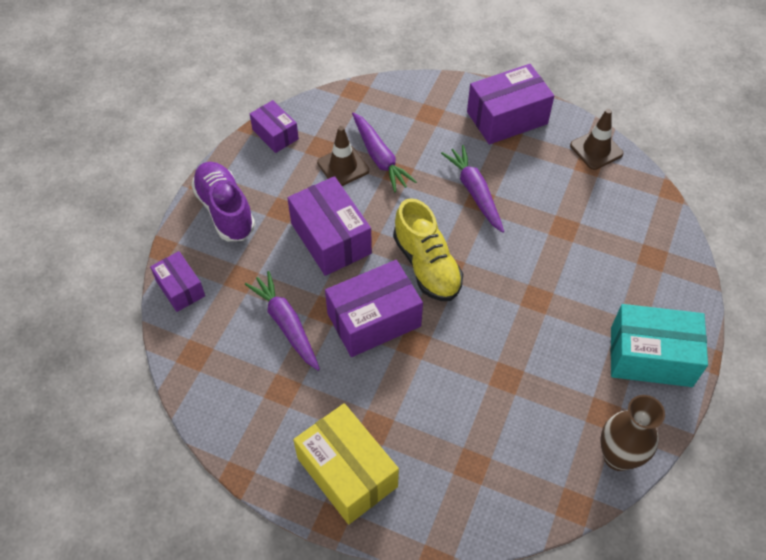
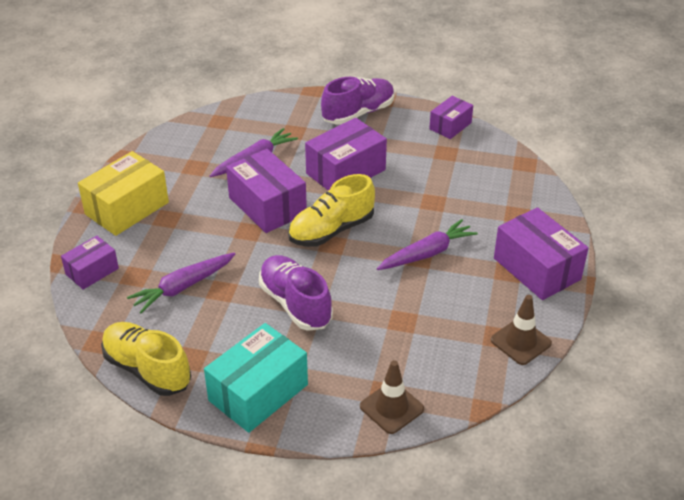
camera: 80 degrees right, 15 degrees down
(180, 288) = (277, 105): purple box -> purple box (92, 271)
(343, 166) = (428, 168): brown traffic cone -> brown traffic cone (391, 408)
(379, 158) = (447, 188): purple carrot -> purple carrot (183, 287)
(533, 311) = (295, 304): none -> purple shoe
(618, 457) = (147, 369): brown vase -> yellow shoe
(651, 357) = (258, 392): turquoise box -> turquoise box turned 45 degrees clockwise

